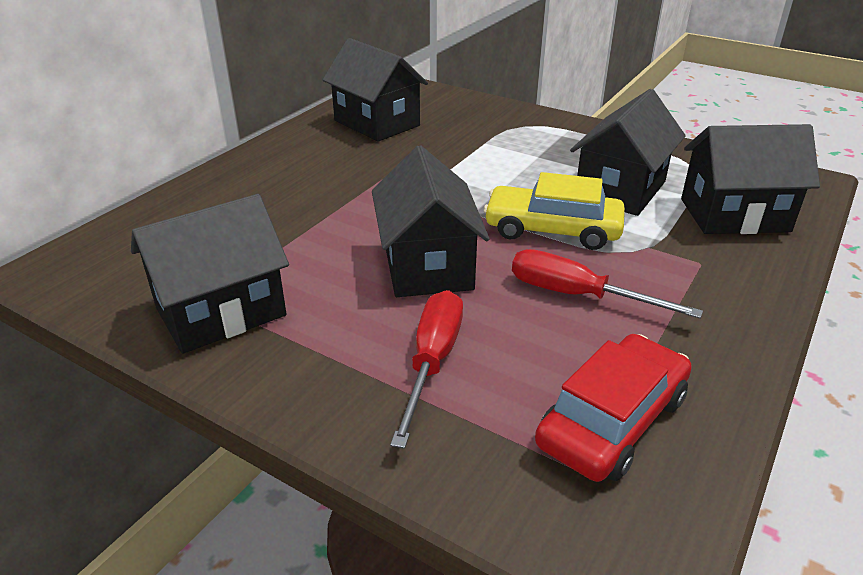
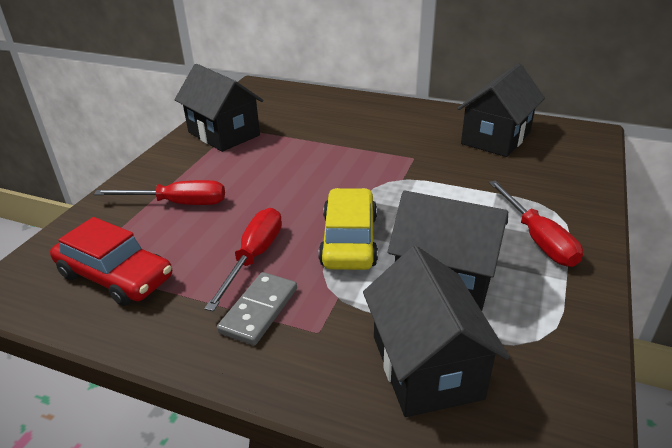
camera: 80 degrees right, 0 degrees up
(427, 265) = (282, 189): black house -> none
(565, 141) = (537, 239): none -> red screwdriver
(674, 296) = (259, 310): none -> grey domino

